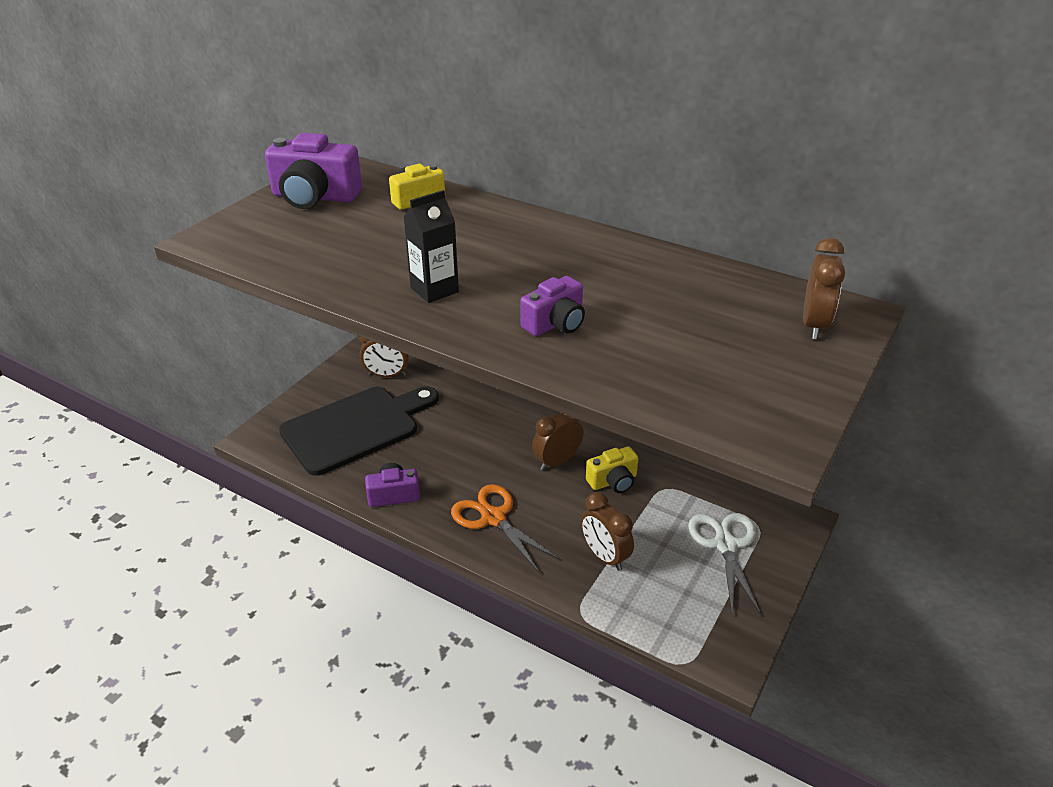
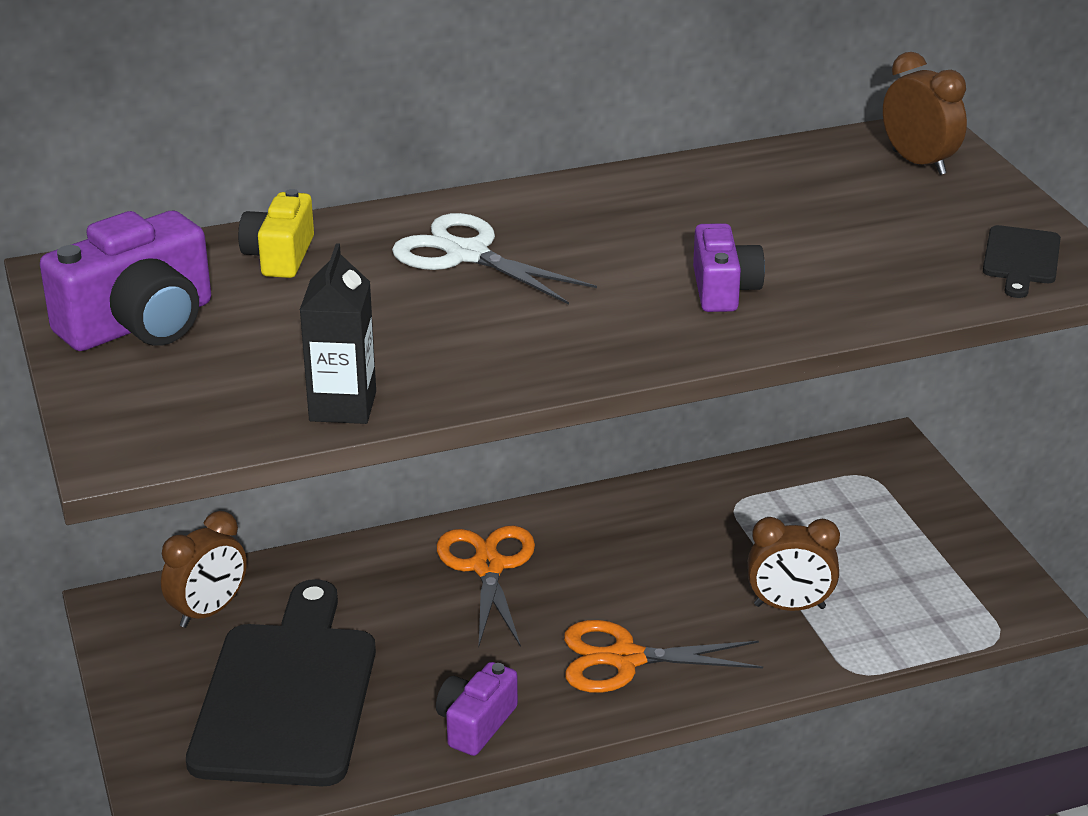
camera: 50 degrees left, 5 degrees down
(434, 290) = (539, 332): black carton -> black carton (343, 406)
(509, 434) = (488, 567): none -> orange scissors
(557, 461) = (589, 556): brown clock -> none
(613, 481) = (677, 533): yellow camera -> none
(725, 545) = (869, 514): white scissors -> white scissors (467, 255)
(756, 413) = (1021, 259): none -> black cutting board

